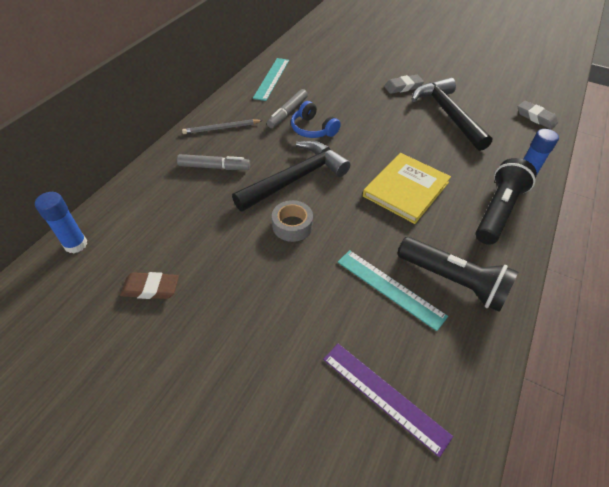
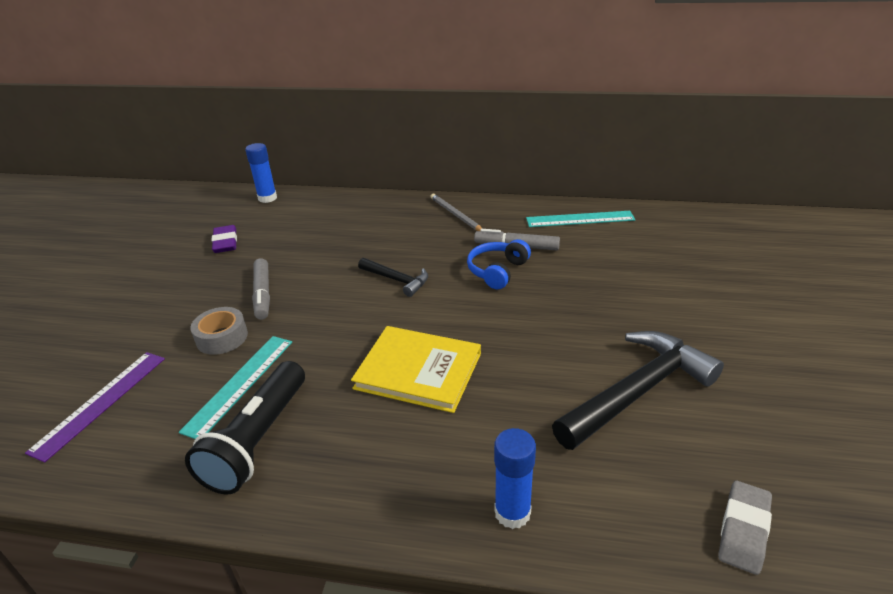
camera: 75 degrees right, 15 degrees down
(151, 288) = (225, 242): brown eraser -> purple eraser
(214, 167) = (390, 228): grey marker -> grey marker (263, 294)
(292, 226) = (320, 295): grey tape -> grey tape (222, 337)
(295, 178) = (397, 280): black hammer -> black hammer, size x0.53
(403, 87) = (673, 329): grey eraser -> none
(498, 211) = (413, 480): black flashlight -> none

